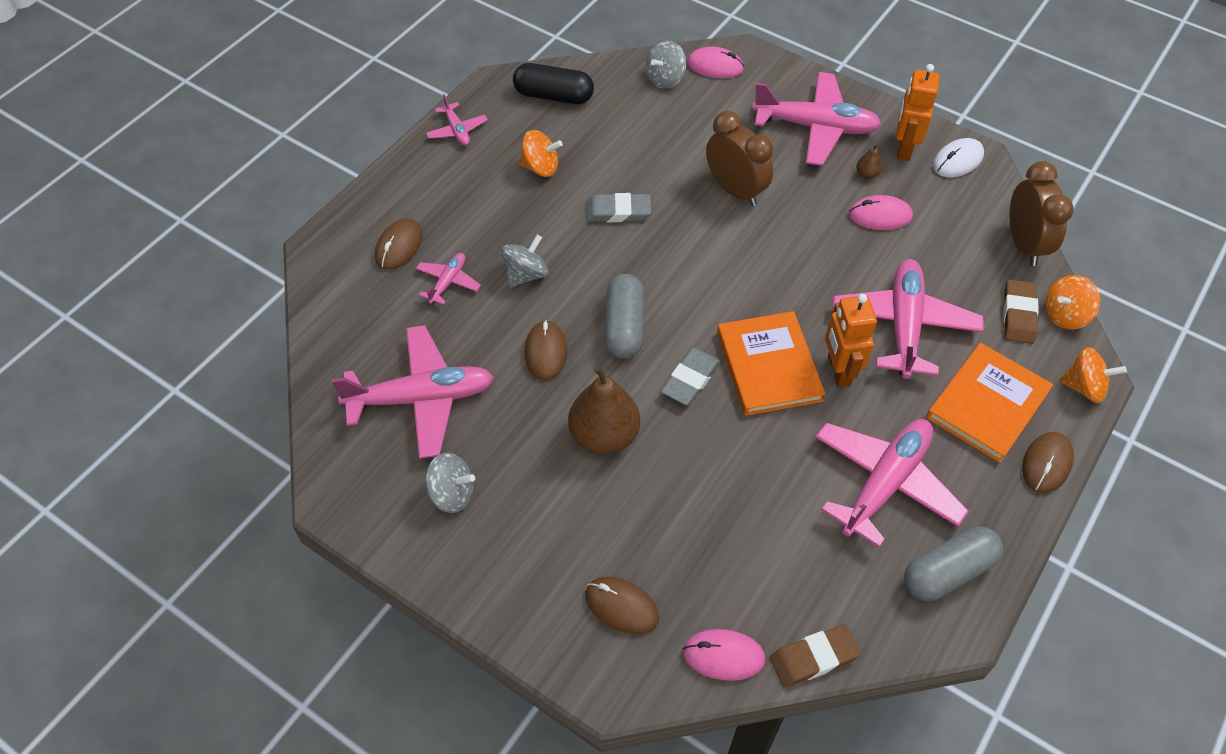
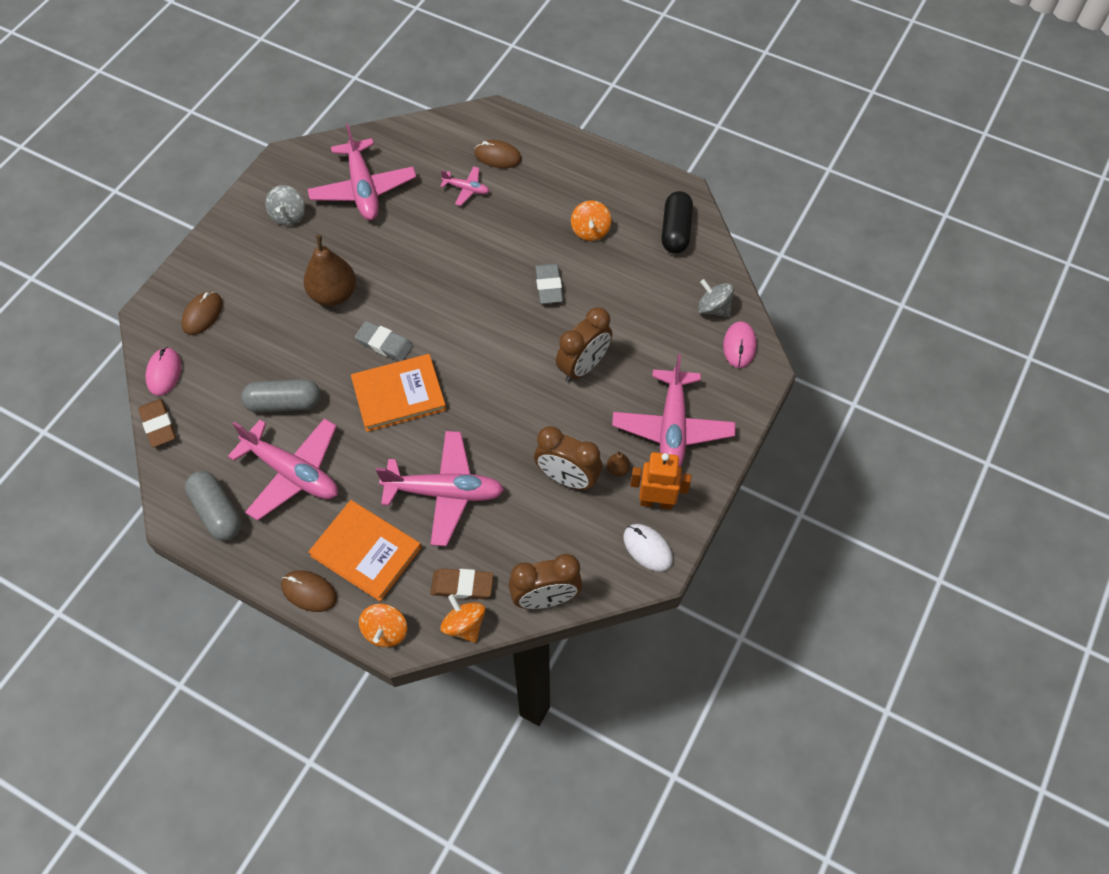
camera: 85 degrees right, 5 degrees up
(457, 130) = (623, 173): pink plane -> none
(526, 274) = (477, 234): grey spinning top -> none
(545, 352) = (405, 253): brown mouse -> none
(624, 327) = (431, 299): grey capsule -> grey capsule (284, 403)
(838, 371) = (396, 443): orange robot -> none
(880, 216) = (567, 478): pink mouse -> brown clock

